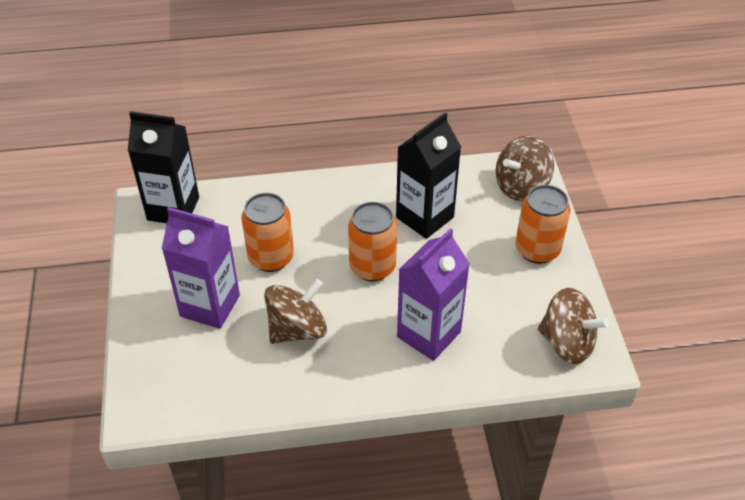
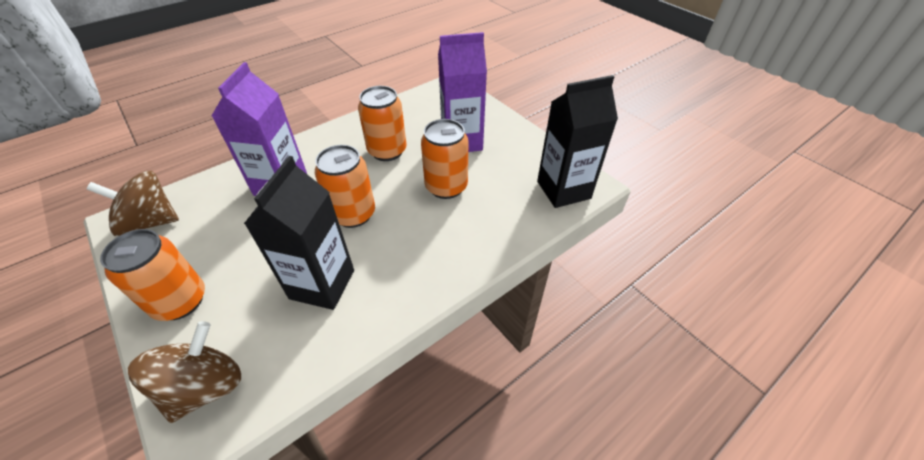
camera: 150 degrees right, 0 degrees up
(297, 329) = (387, 151): brown spinning top -> orange can

